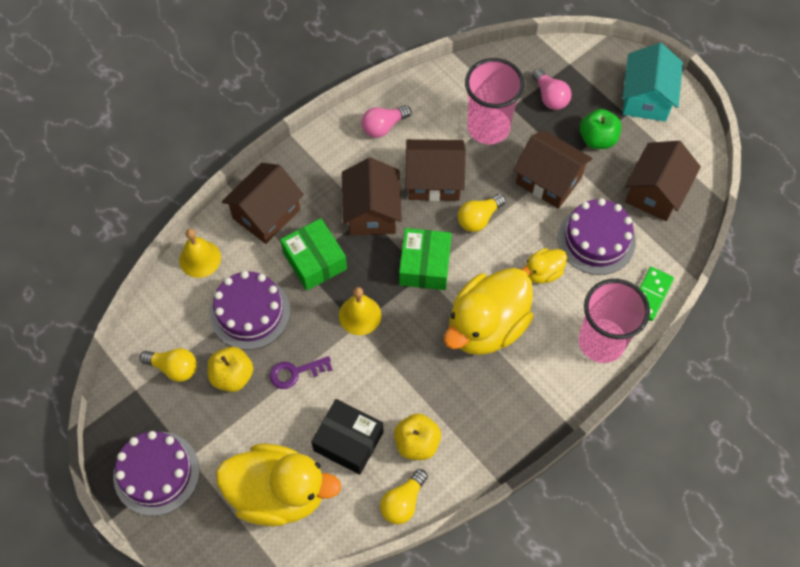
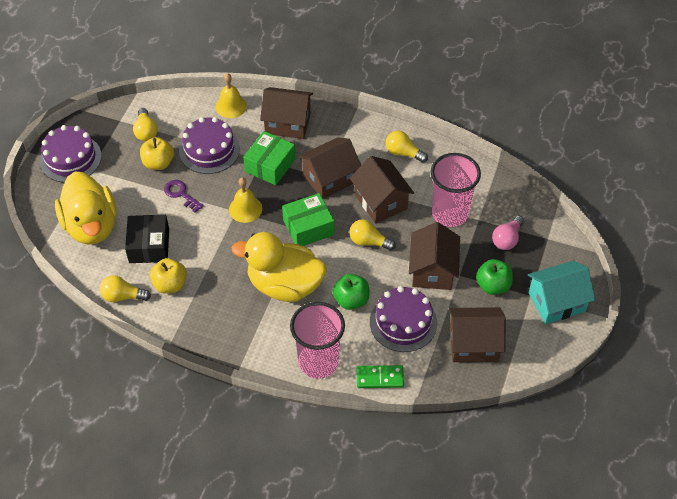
camera: 60 degrees right, 10 degrees down
(383, 126) = (403, 153): pink light bulb -> yellow light bulb
(542, 272) = (351, 300): yellow duck -> green apple

